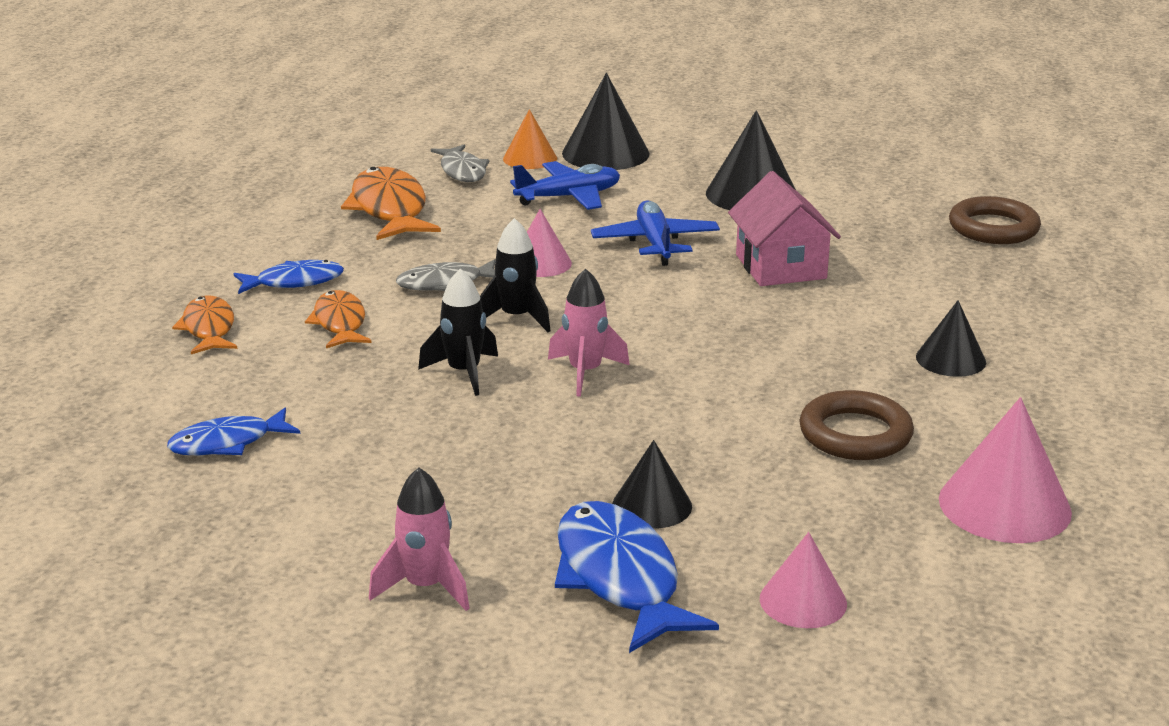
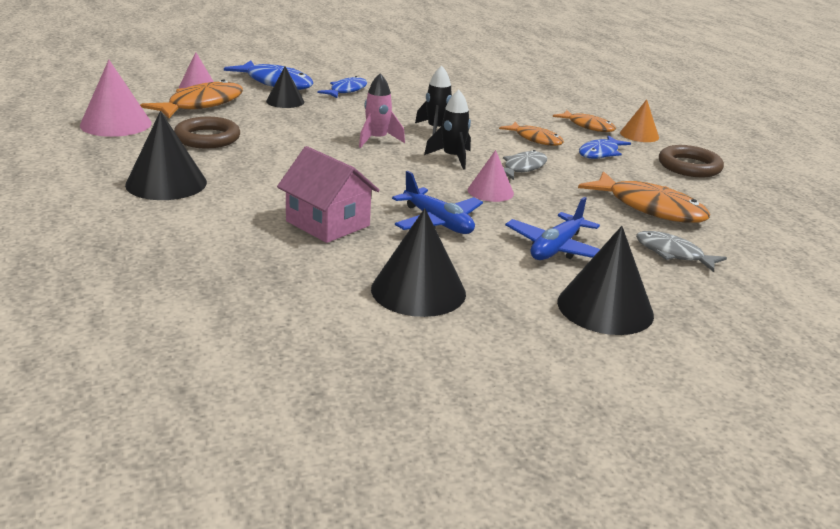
camera: 145 degrees right, 0 degrees up
(228, 443) = (487, 93): blue fish -> blue fish (346, 90)
(425, 587) = (344, 73): pink rocket -> none
(530, 158) = (652, 282): orange cone -> orange cone (639, 135)
(824, 531) = (201, 105): none -> orange fish
(950, 359) = (166, 183): black cone -> black cone, size x1.63
(993, 228) = (163, 306): brown ring -> brown ring (689, 166)

